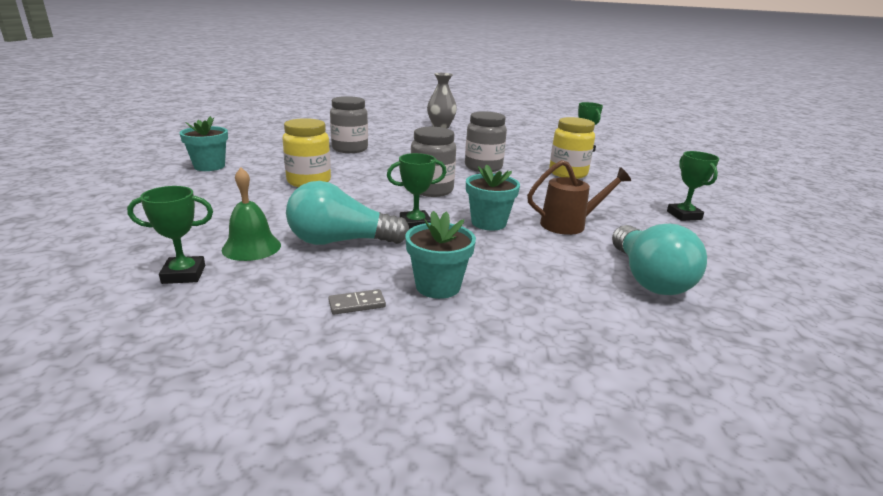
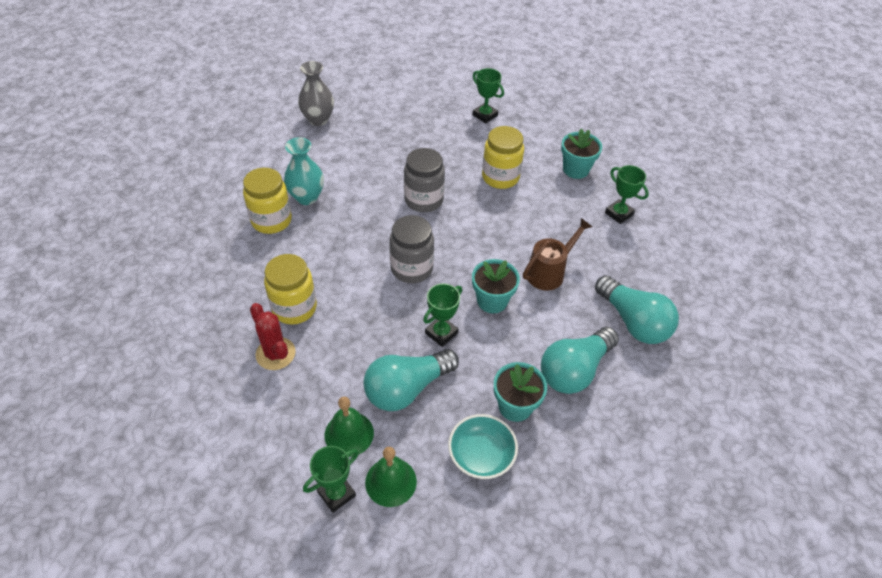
camera: 30 degrees left, 25 degrees up
(209, 166) = (169, 328): turquoise flower pot -> turquoise flower pot (575, 169)
(242, 286) = (390, 481): none -> green bell
(261, 195) = (275, 353): none -> red cactus
(350, 149) = (271, 220): grey jar -> yellow jar
(357, 304) = (481, 455): grey domino -> turquoise bowl
(389, 147) = (307, 197): none -> turquoise vase
(537, 286) = (574, 370): none -> turquoise light bulb

